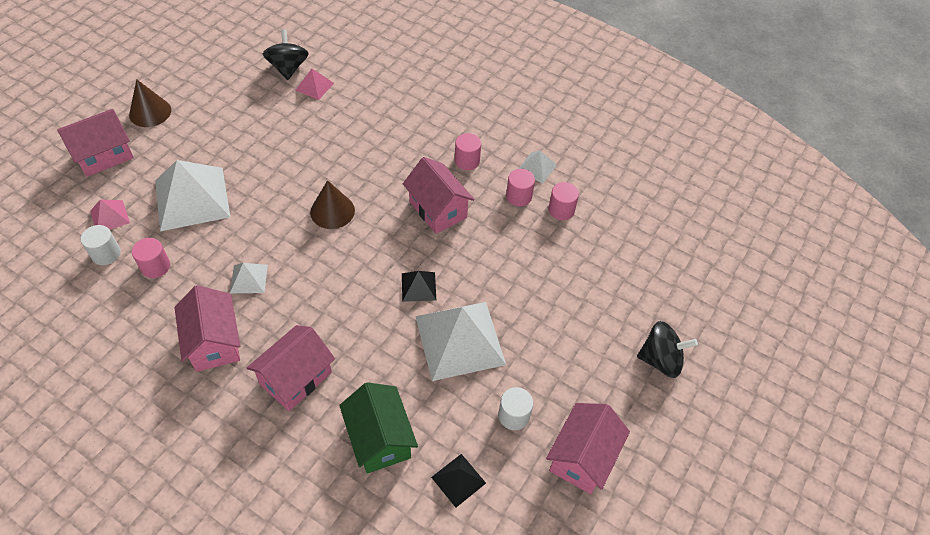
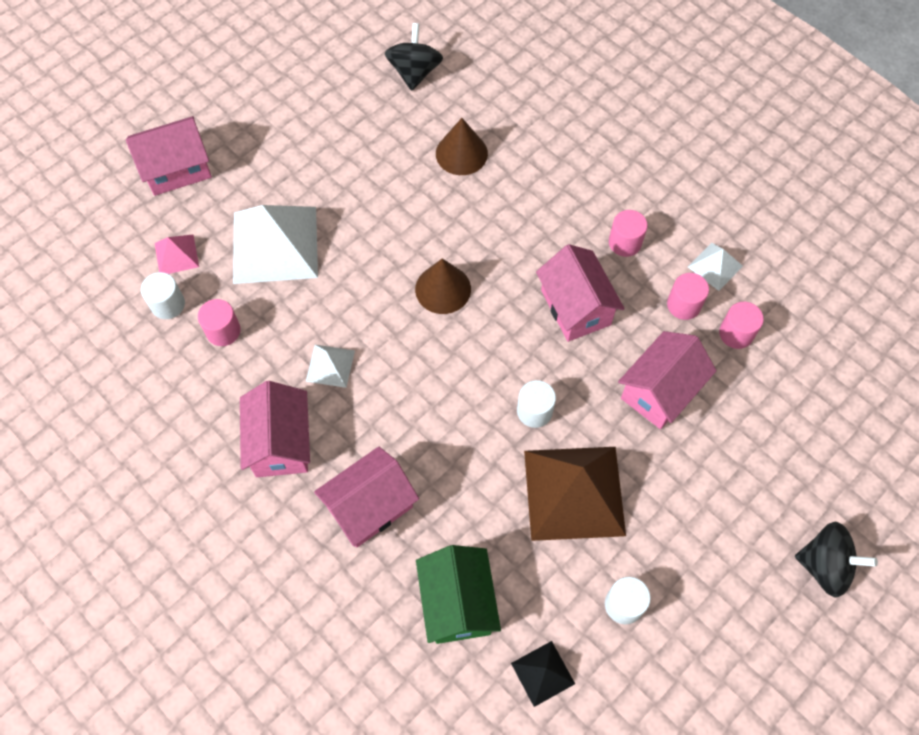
camera: 15 degrees right, 10 degrees up
(150, 112) = (237, 114): brown cone -> brown cone (461, 153)
(314, 86) = (444, 104): pink pyramid -> none
(418, 286) = (534, 411): black pyramid -> white cylinder
(460, 339) = (574, 492): white pyramid -> brown pyramid
(582, 457) = (698, 675): pink house -> pink house (660, 391)

